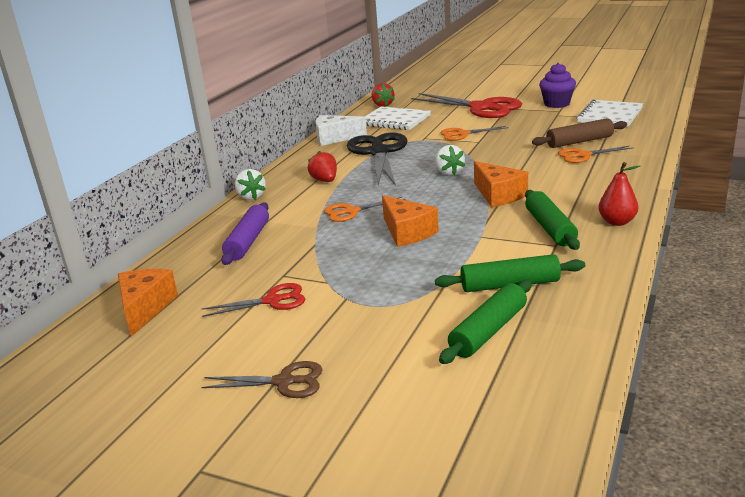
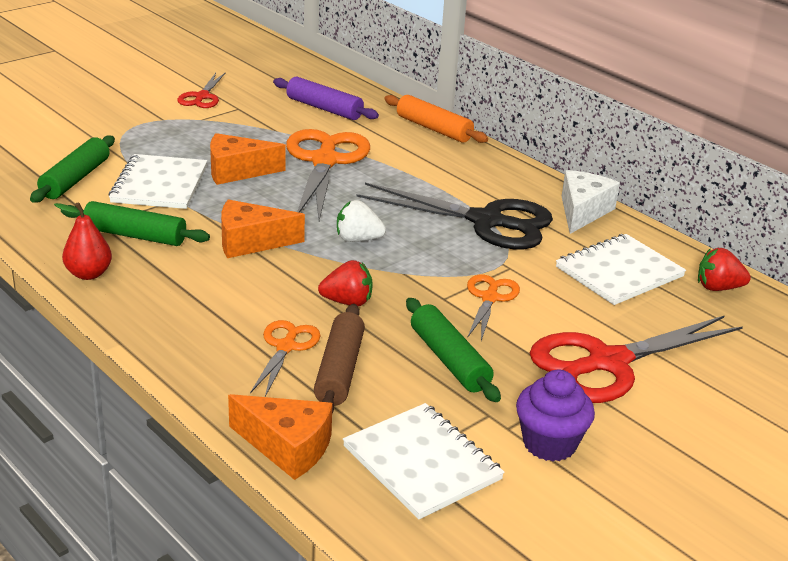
camera: 110 degrees right, 5 degrees up
(145, 308) = (260, 61): orange cheese -> orange cheese (287, 447)
(251, 197) = (434, 129): white strawberry -> orange rolling pin
(284, 382) = (94, 80): brown scissors -> none
(325, 181) = (430, 170): red strawberry -> red strawberry (347, 302)
(351, 211) = (325, 161): orange scissors -> orange scissors, size x1.92
(468, 250) = (159, 184): none -> white notebook
(488, 331) = (33, 149): green rolling pin -> green rolling pin (449, 360)

